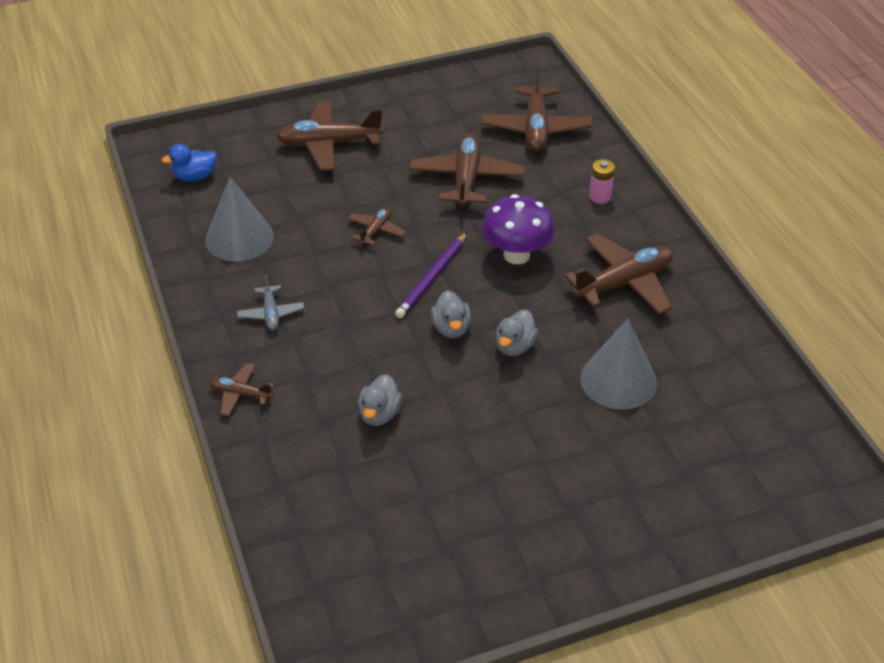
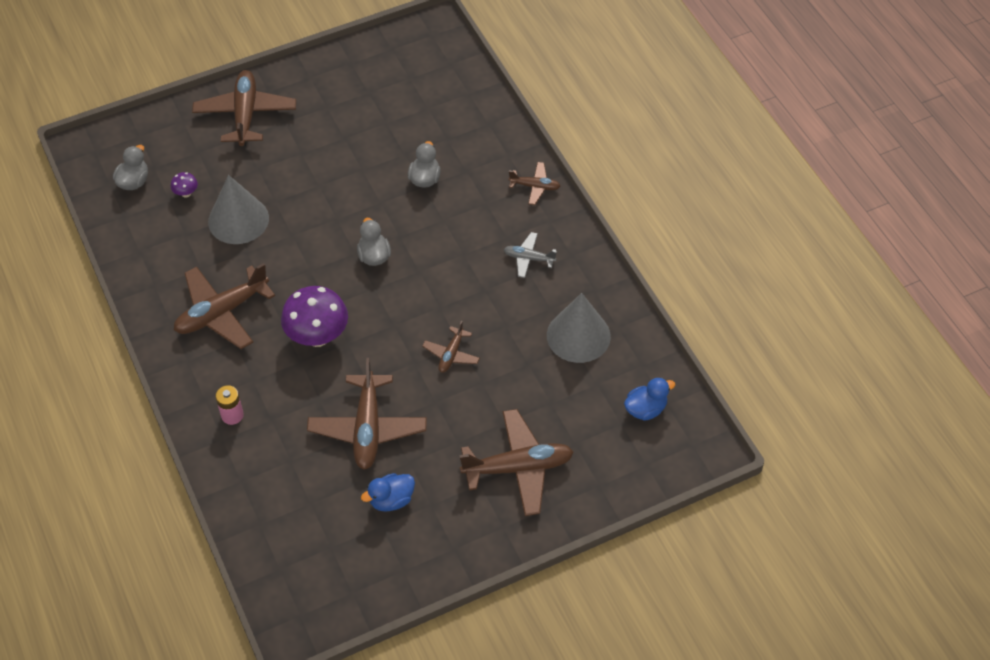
camera: 175 degrees right, 10 degrees up
(271, 313) = (529, 258): grey plane -> grey plane turned 60 degrees counterclockwise
(432, 278) = (394, 305): purple pencil -> none
(447, 130) = (391, 500): none -> blue duck
(515, 346) = (320, 243): grey duck -> grey duck (134, 181)
(536, 128) = (293, 511): brown plane -> brown plane (245, 115)
(691, 418) = (186, 193): none -> purple mushroom

